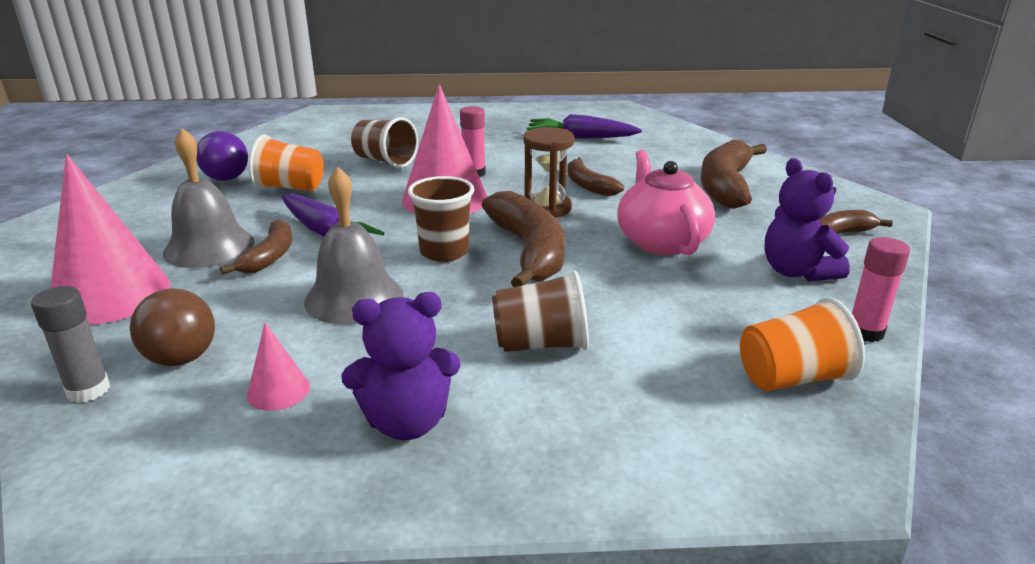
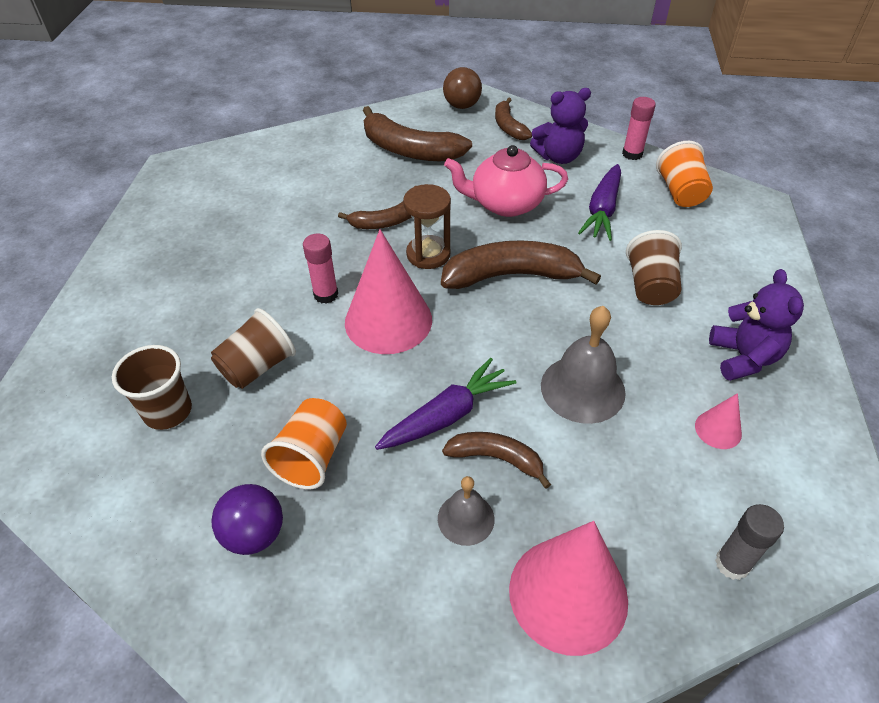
camera: 80 degrees left, 20 degrees up
(181, 358) = (681, 502): brown ball -> brown ball (462, 106)
(209, 247) = (466, 518): grey bell -> grey bell, size x0.59
(444, 252) = (505, 327): brown cup -> brown cup (168, 411)
(581, 138) = (256, 207): purple carrot -> purple carrot (602, 210)

